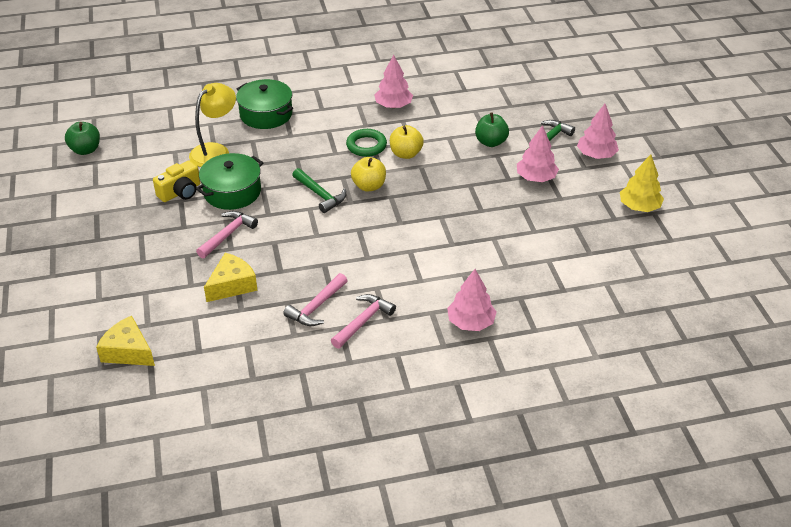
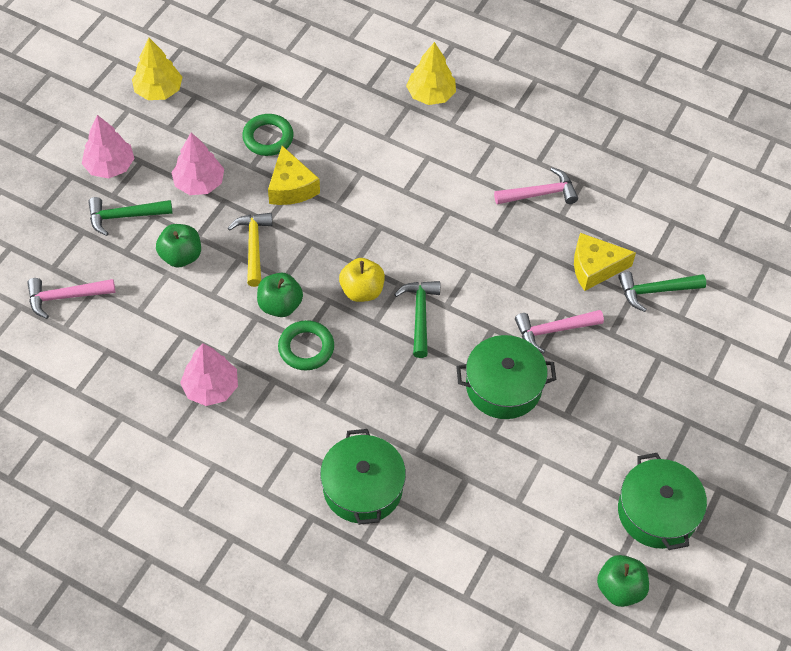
camera: 140 degrees left, 15 degrees up
(86, 189) = (657, 512): none -> green pot
(128, 351) = (734, 262): yellow cheese -> yellow cheese (291, 187)
(176, 297) = (655, 291): none -> green hammer
(180, 192) = (557, 427): yellow camera -> none
(215, 151) = (472, 466): yellow lamp -> none
(363, 321) = (514, 154): pink hammer -> pink hammer (65, 297)
(406, 154) = (280, 305): yellow apple -> green apple
(459, 169) = (253, 246): none -> yellow hammer
(471, 322) = (431, 94): pink tree -> yellow tree
(535, 225) = (268, 138): none -> green ring

